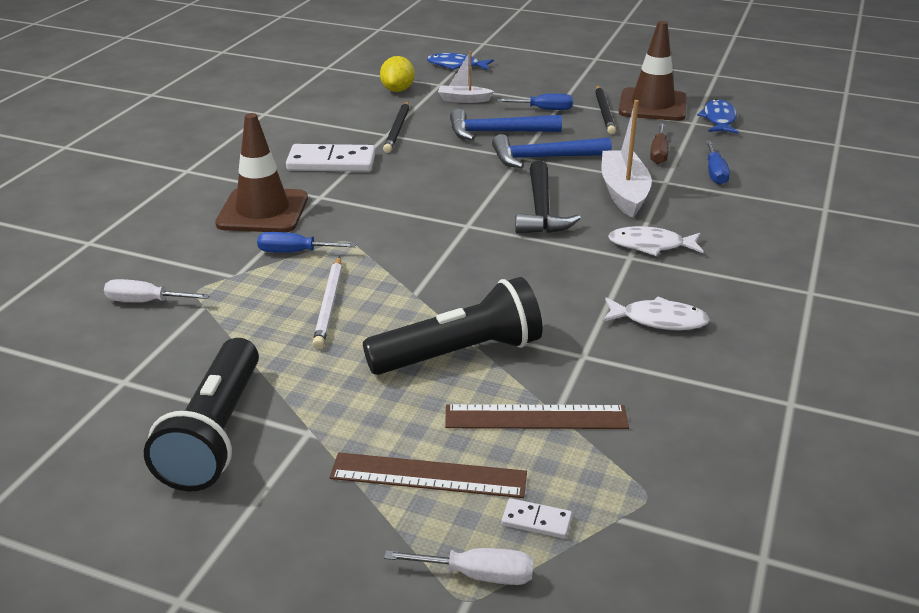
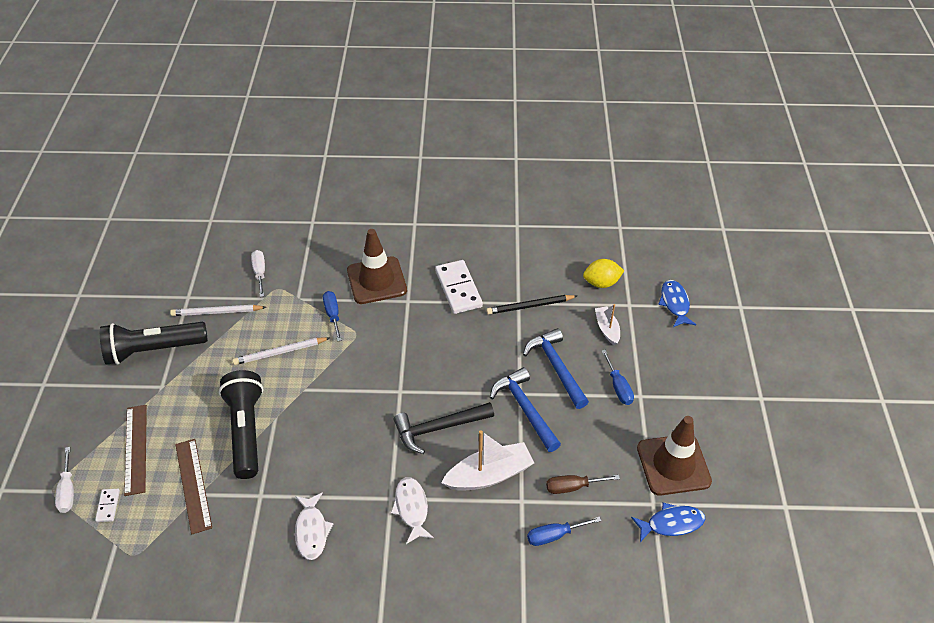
camera: 70 degrees right, 15 degrees up
(191, 353) = (217, 312): none -> white pencil
(459, 353) = (246, 431): black flashlight -> black flashlight turned 150 degrees counterclockwise
(604, 112) = (637, 430): black pencil -> none

